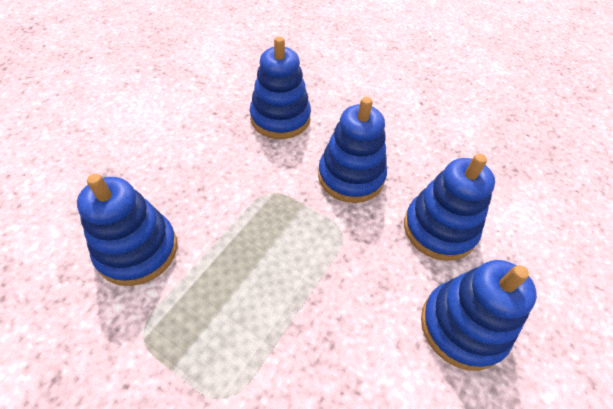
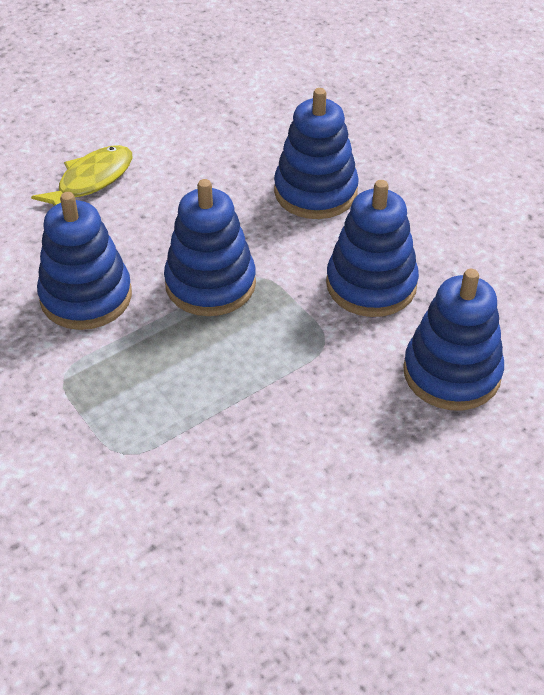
camera: 25 degrees right, 5 degrees down
(109, 149) = (91, 181): none -> yellow fish
(462, 326) = (414, 475): blue stacking toy -> blue stacking toy (210, 284)

